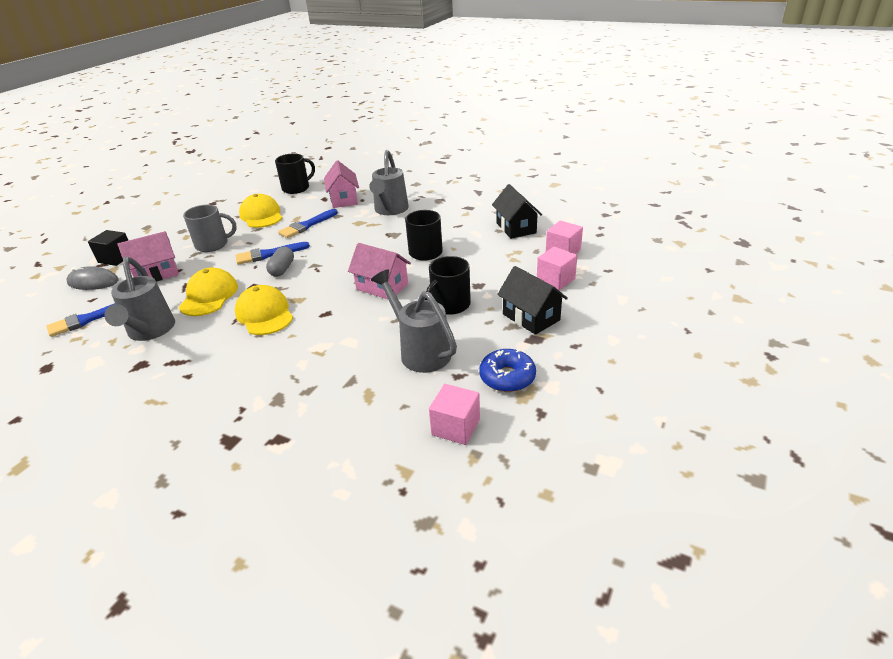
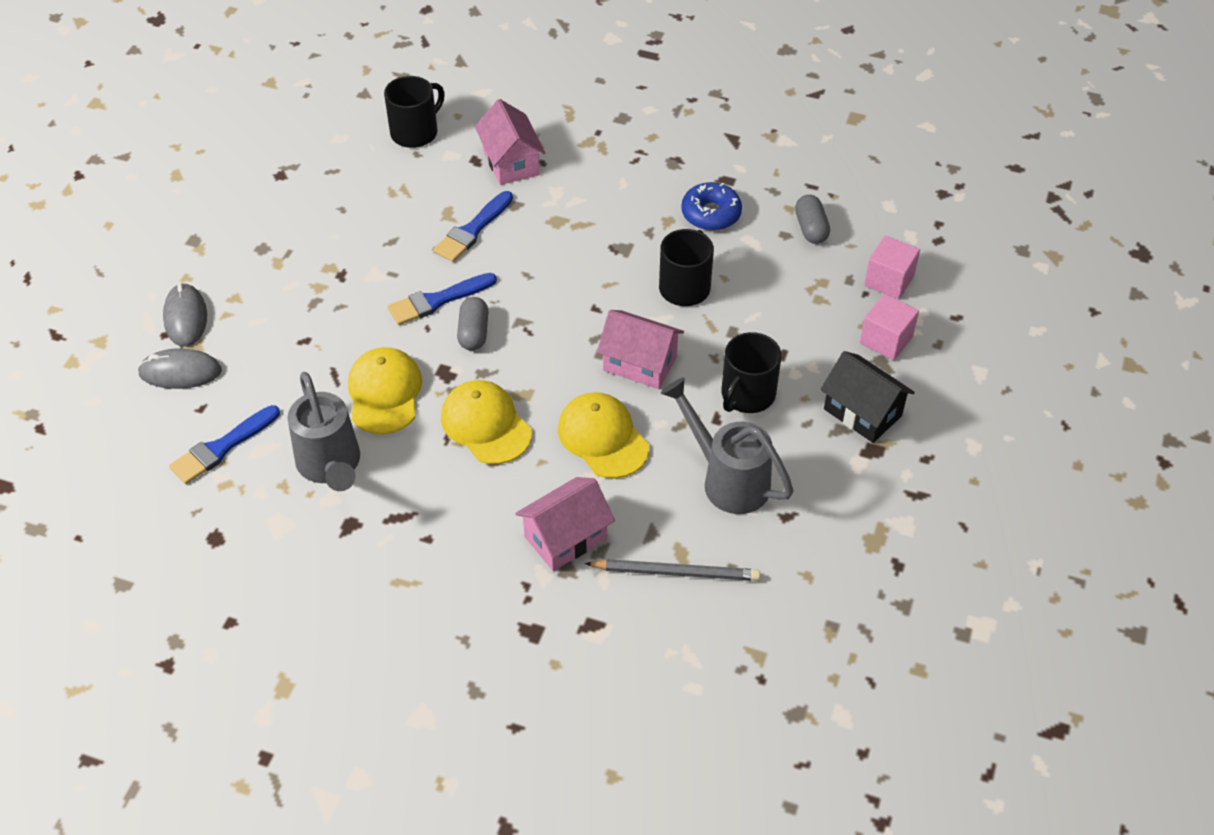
camera: 10 degrees left, 15 degrees up
(116, 258) = (185, 317): black cube -> grey mouse
(156, 274) = (275, 350): pink house -> pink house (565, 537)
(213, 244) = (334, 281): grey mug -> none
(261, 215) = (384, 207): yellow cap -> yellow cap (603, 438)
(359, 407) = (676, 572): none -> grey pencil
(390, 210) = (599, 190): grey watering can -> none
(456, 427) = (801, 592): pink cube -> none
(507, 377) = (848, 515): blue donut -> blue donut (711, 214)
(516, 228) = (811, 228): black house -> grey capsule

